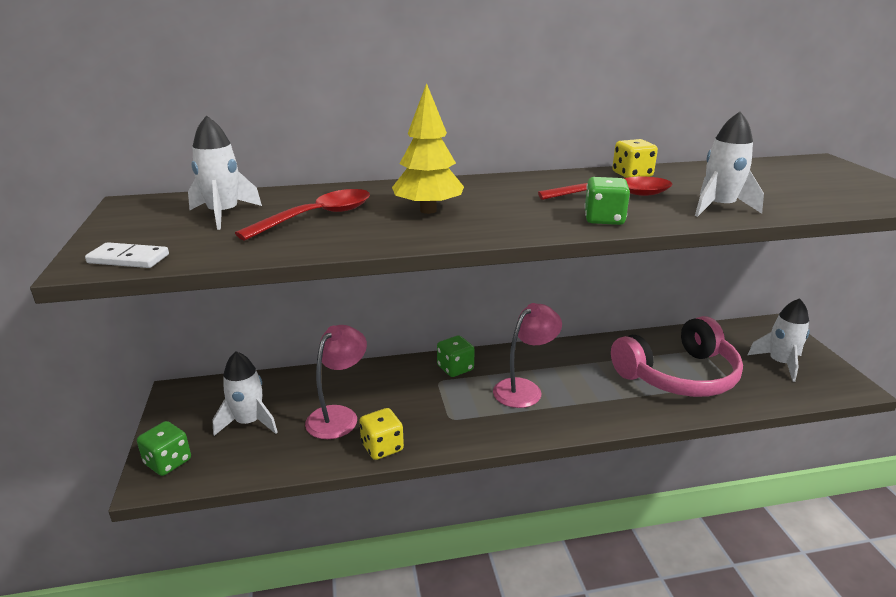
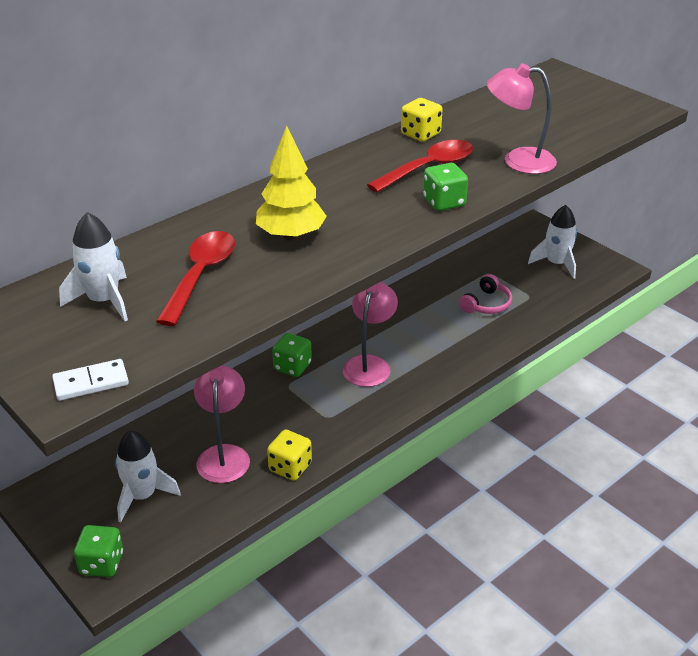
camera: 30 degrees left, 10 degrees up
(679, 375) = (486, 304): pink headphones -> pink headphones, size x0.47
(719, 207) = (518, 161): white rocket -> pink lamp

